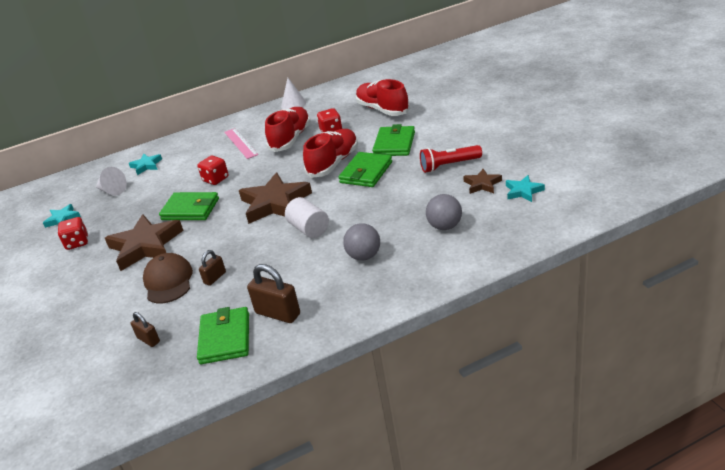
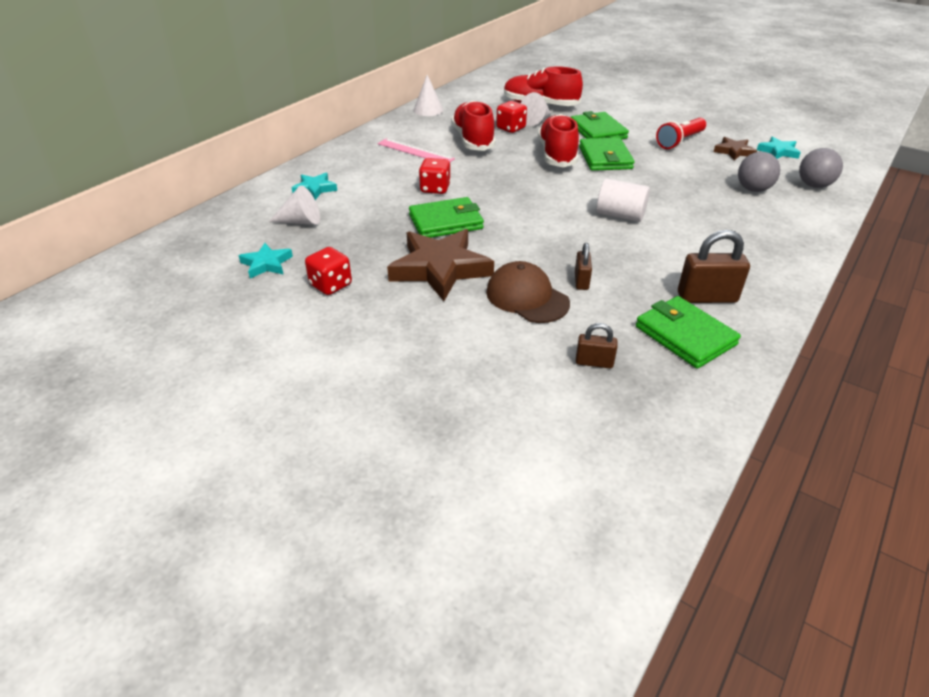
camera: 35 degrees left, 5 degrees up
(275, 203) = (544, 199): brown star -> none
(359, 126) = (536, 121): none -> white cone
(364, 256) = (715, 228): grey ball -> grey ball (814, 185)

